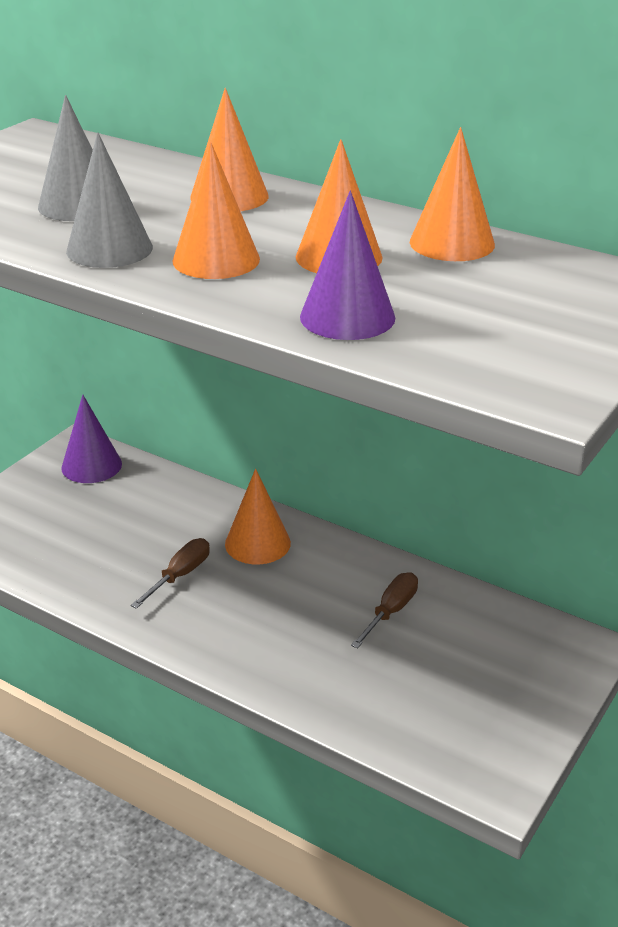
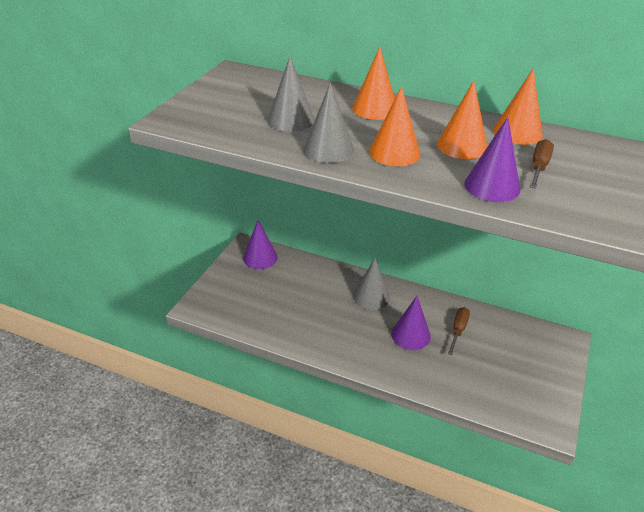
camera: 10 degrees left, 5 degrees up
(180, 575) = (336, 321): brown screwdriver -> brown screwdriver (538, 167)
(257, 543) = (371, 297): orange cone -> grey cone
(302, 611) = (410, 335): none -> purple cone

